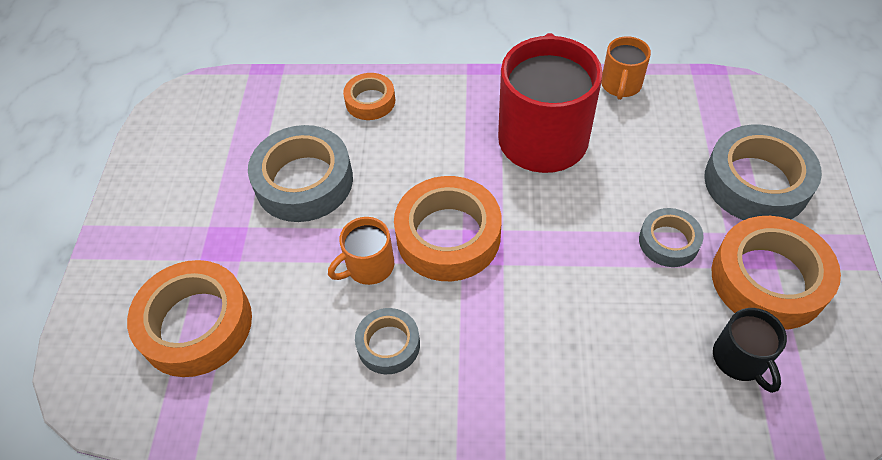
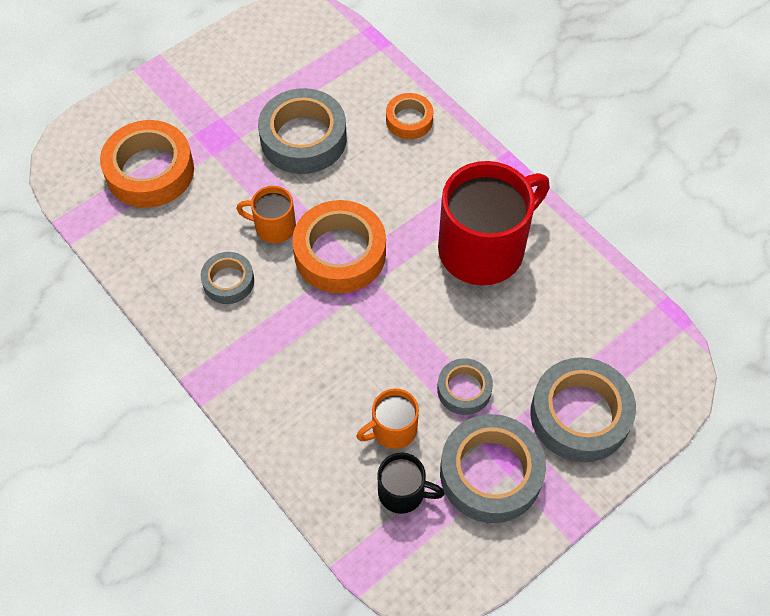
camera: 45 degrees right, 5 degrees up
(621, 85) = (590, 264): orange mug -> orange mug (392, 429)
(740, 359) = (403, 492): black mug -> black mug turned 105 degrees counterclockwise
(768, 279) = (490, 473): orange tape -> grey tape

